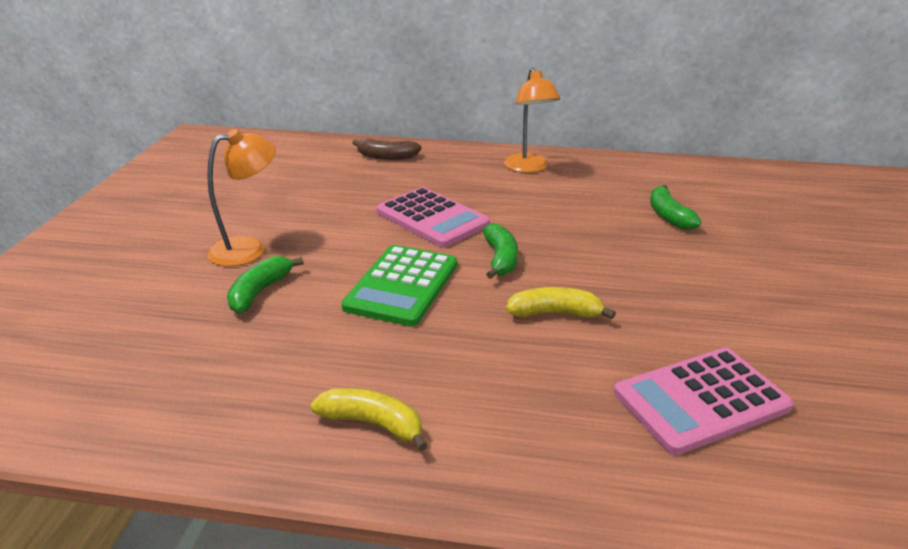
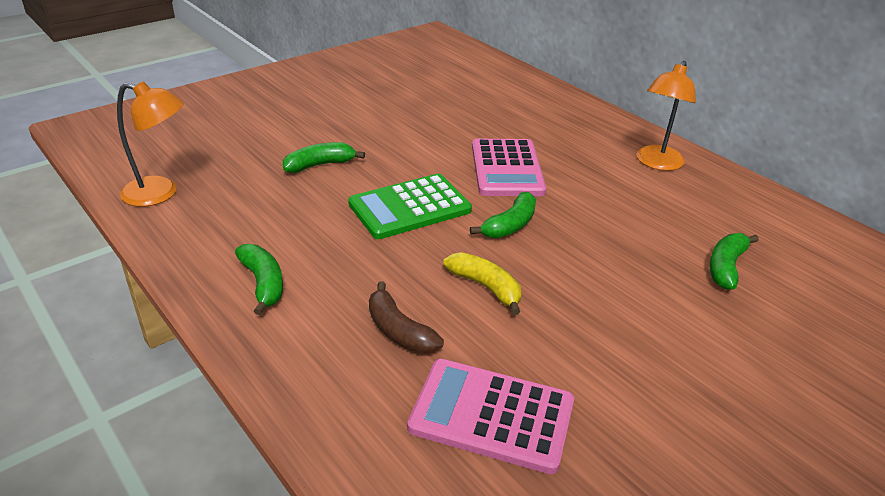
camera: 40 degrees right, 5 degrees up
(248, 248) = (353, 132): orange lamp -> orange lamp (160, 193)
(373, 424) = (263, 283): yellow banana -> green banana
(386, 157) = (547, 104): brown banana -> brown banana (399, 331)

